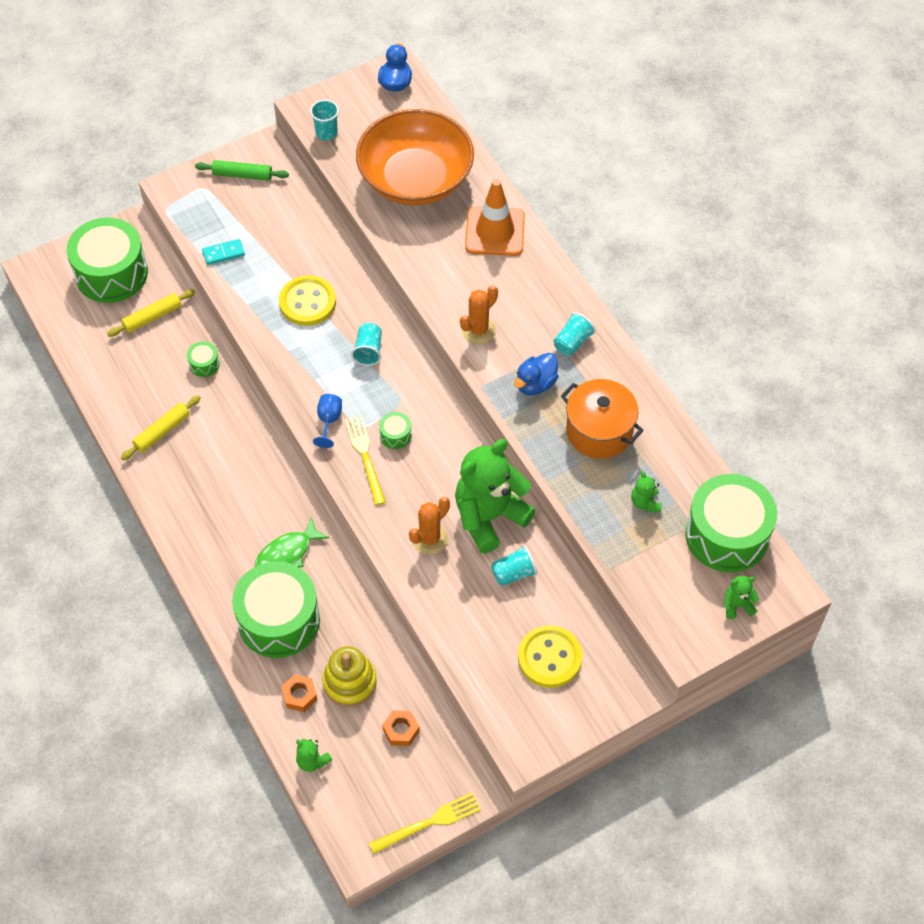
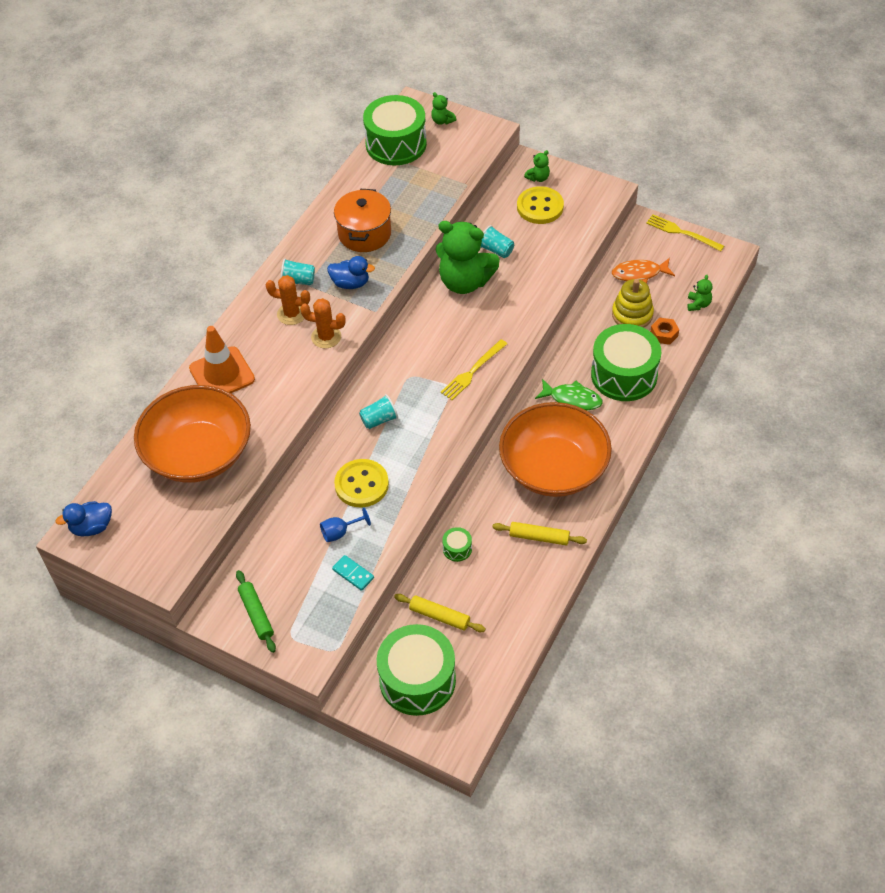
camera: 120 degrees left, 5 degrees down
(223, 487) = (553, 467): none -> orange bowl
(326, 133) = (184, 545): turquoise cup -> none
(329, 421) = (460, 409): blue goblet -> blue goblet (340, 532)
(395, 435) = (441, 364): green drum -> none
(401, 730) = (639, 274): orange nut -> orange fish
(430, 539) = (507, 303): orange cactus -> orange cactus (292, 314)
(645, 502) = (403, 188): green teddy bear -> green teddy bear (538, 178)

